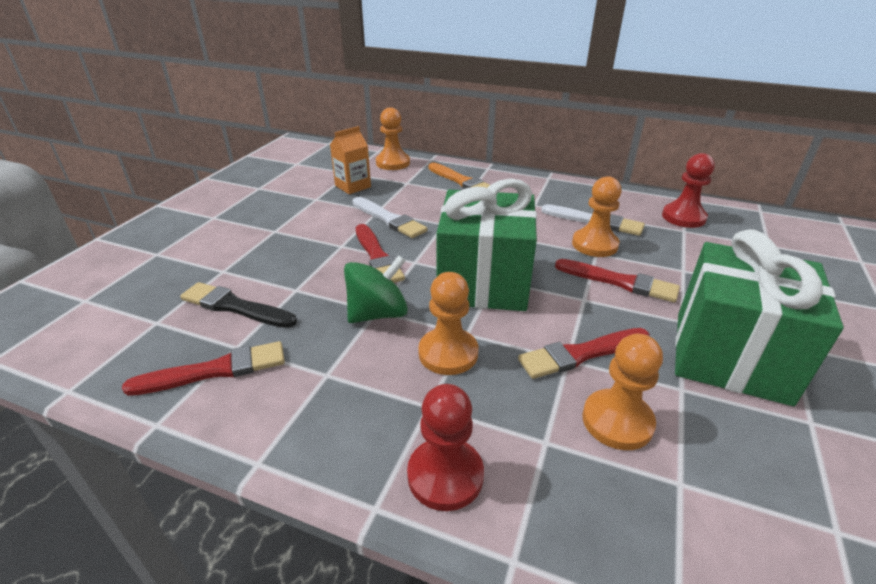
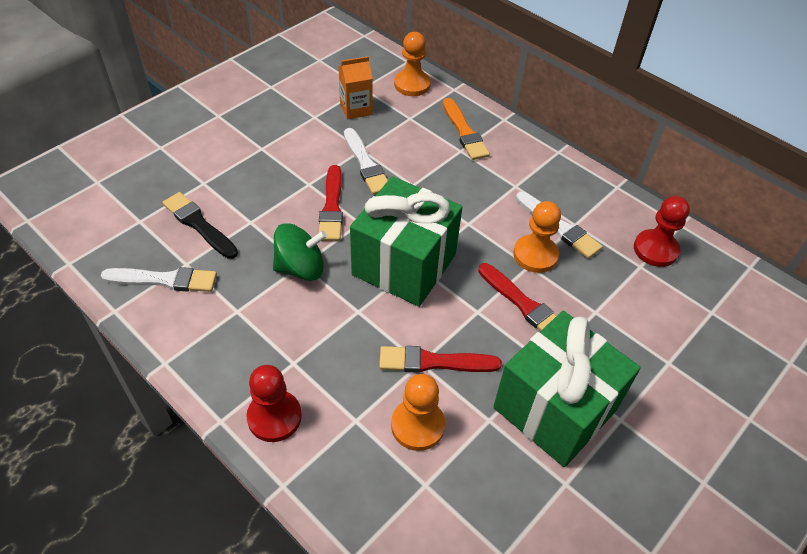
camera: 20 degrees right, 15 degrees up
(215, 370) = (164, 280): red brush -> white brush
(448, 353) = (332, 324): orange pawn -> none

